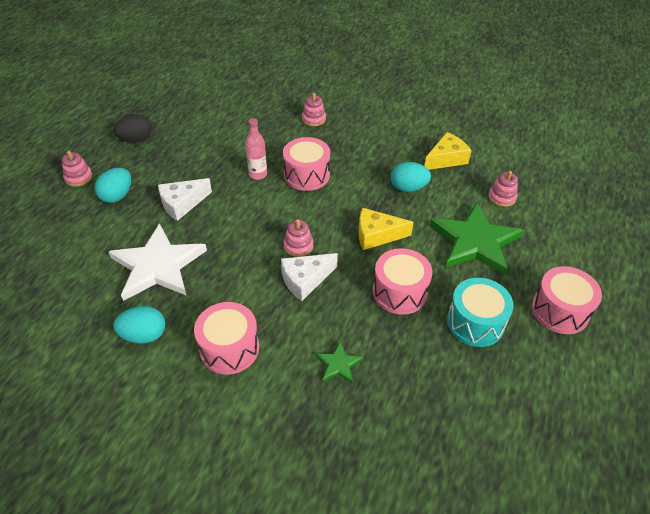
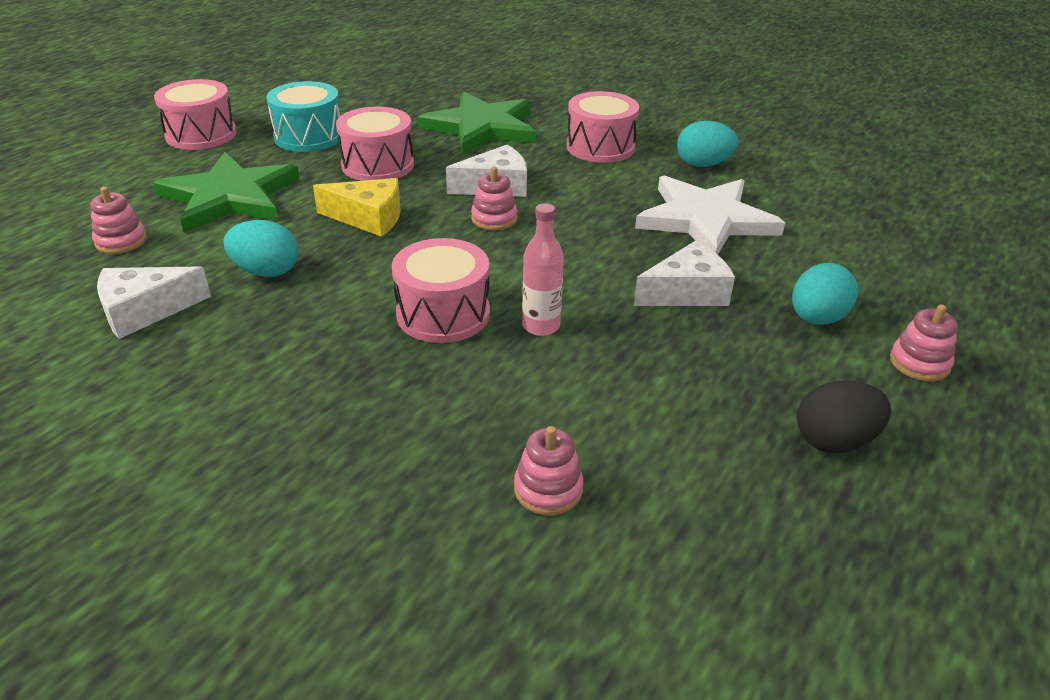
camera: 170 degrees left, 10 degrees down
(313, 119) = (372, 445): pink stacking toy -> pink stacking toy (548, 489)
(338, 364) = (481, 127): green star -> green star, size x2.30
(446, 159) = (145, 311): yellow cheese -> white cheese

